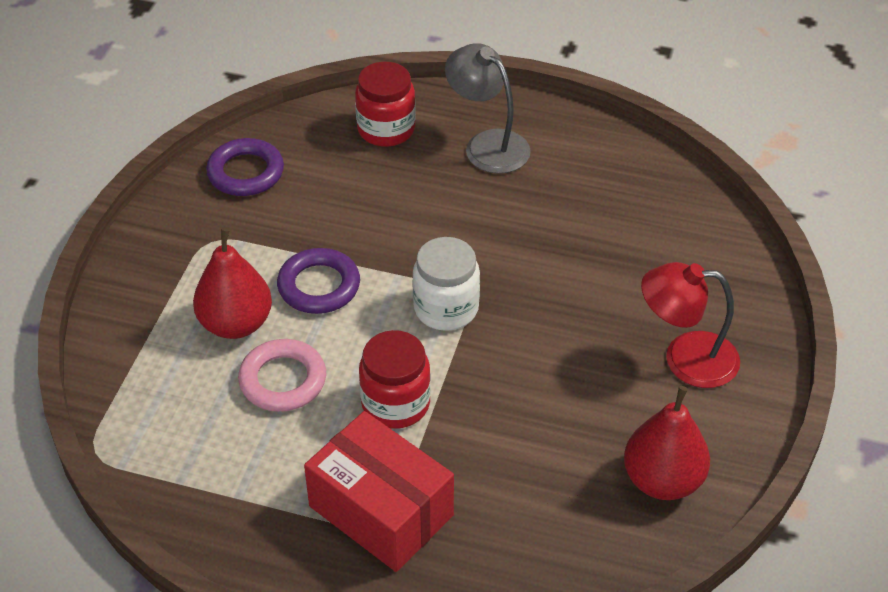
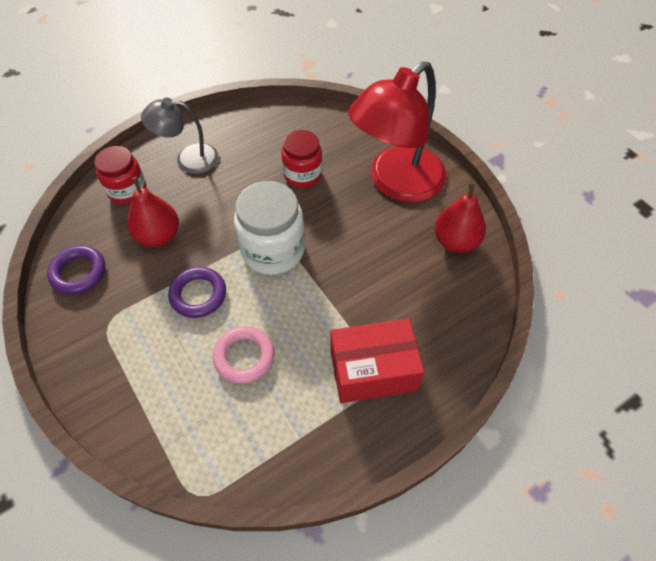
camera: 50 degrees left, 10 degrees up
(236, 324) = (181, 353): red pear -> red pear (159, 236)
(395, 404) = (311, 315): red jar -> red jar (302, 174)
(446, 308) = (273, 250): white jar -> white jar, size x1.51
(685, 358) = (396, 183): red lamp -> red lamp, size x1.79

